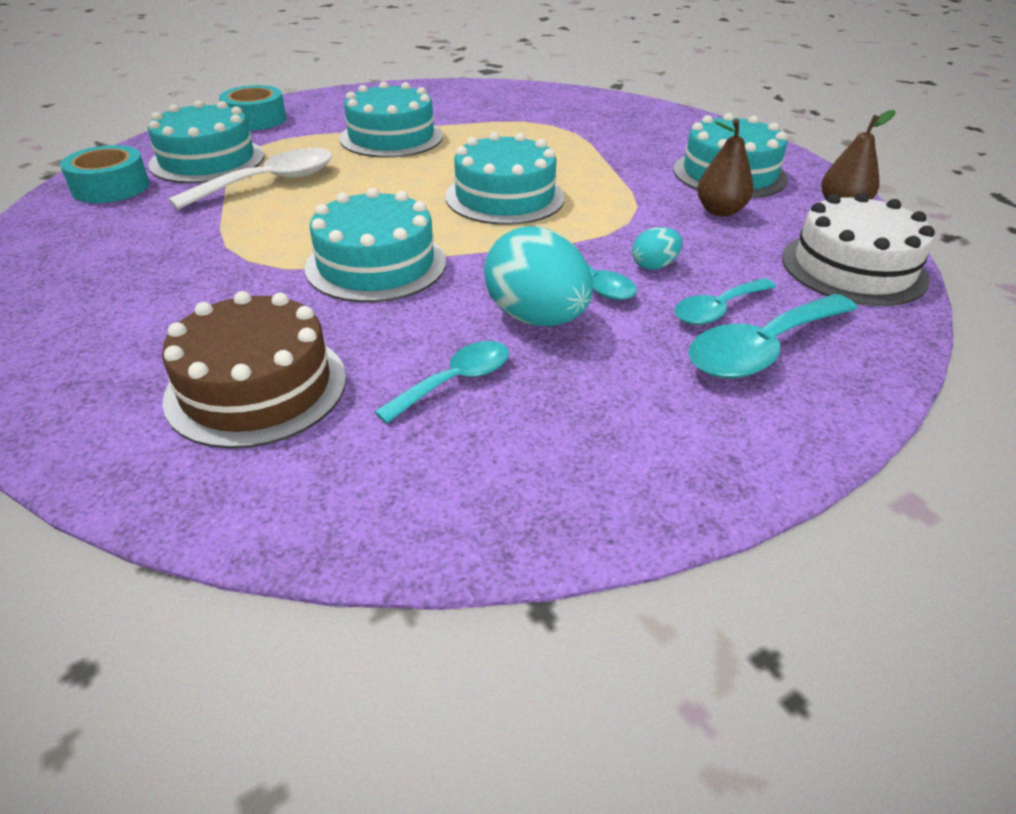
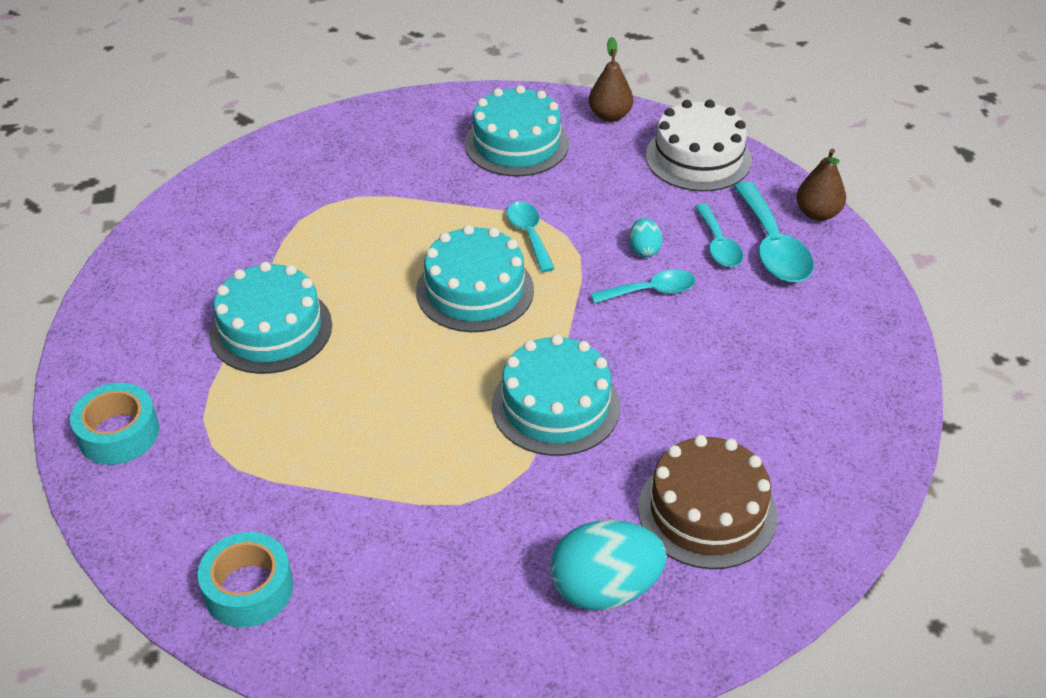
camera: 65 degrees left, 5 degrees up
(207, 160) = (225, 494): turquoise cake -> none
(269, 182) = (329, 449): white spoon -> none
(455, 381) = (745, 403): turquoise spoon -> turquoise spoon (529, 235)
(536, 318) = (685, 337): turquoise egg -> turquoise egg (605, 589)
(720, 211) = (579, 179): brown pear -> brown pear (817, 213)

